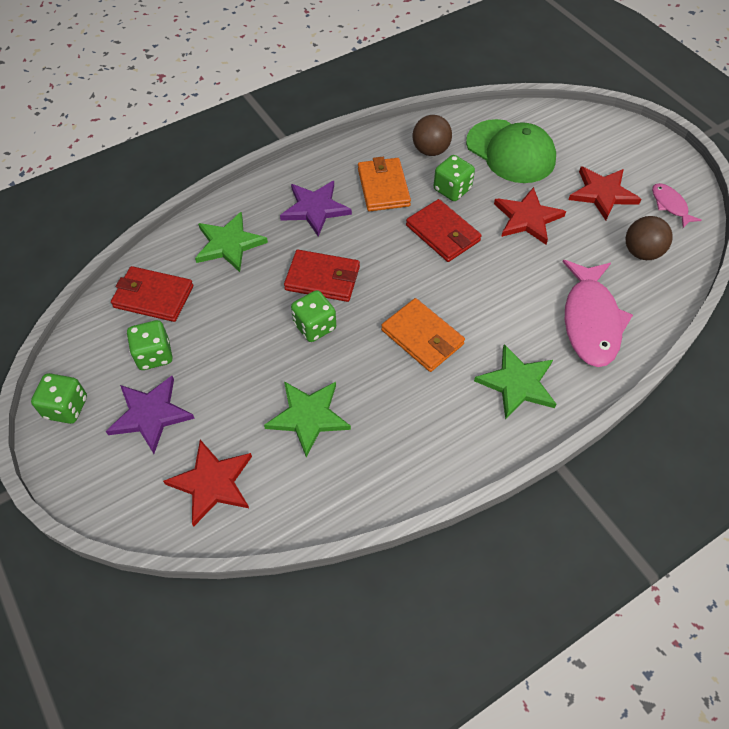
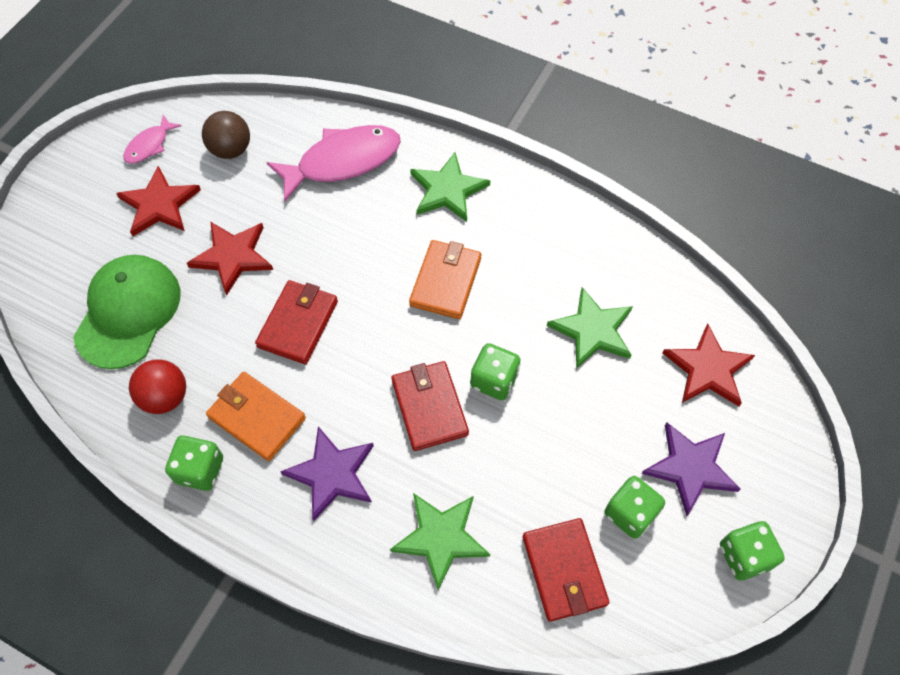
camera: 120 degrees left, 5 degrees up
(383, 187) = (256, 418): orange wallet -> orange wallet turned 75 degrees clockwise
(430, 150) = (165, 397): brown ball -> red ball
(452, 189) = (224, 344): green dice -> green dice (200, 470)

